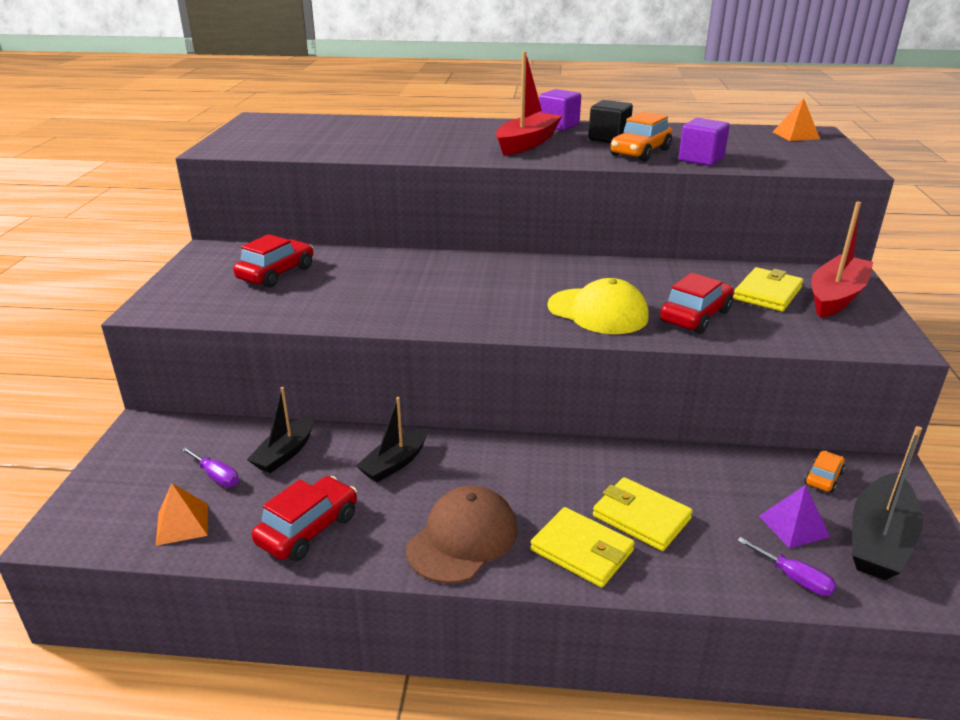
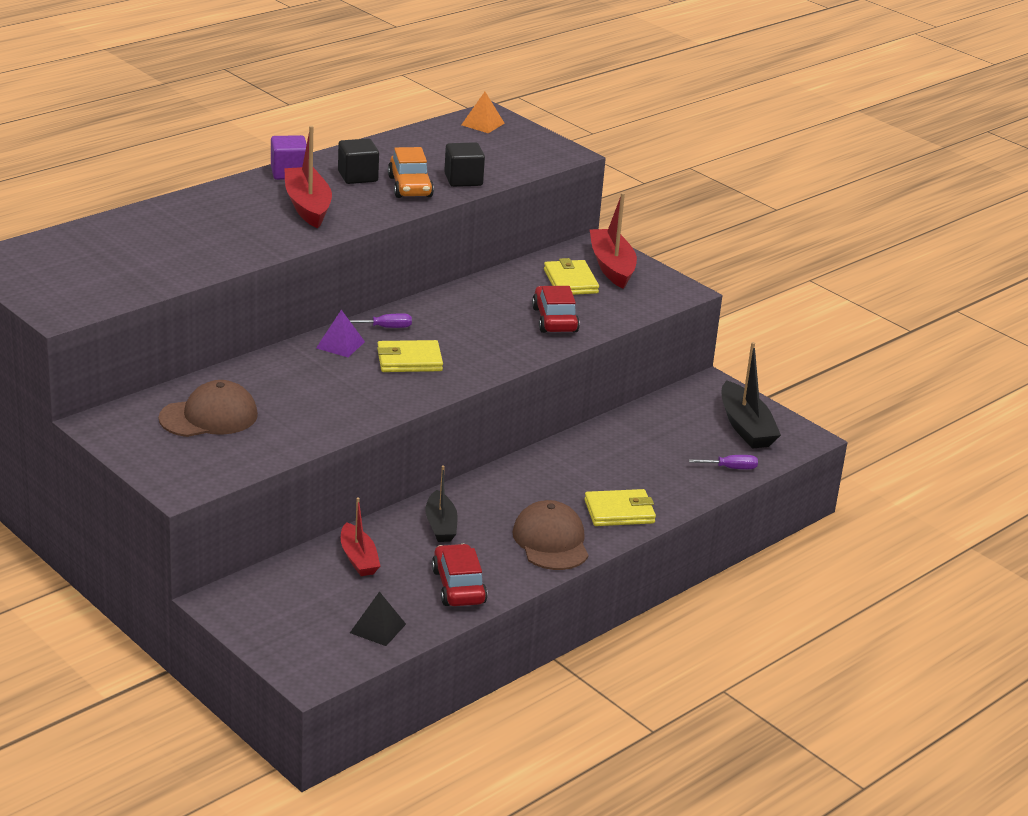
camera: 50 degrees left, 0 degrees up
(182, 524) = (377, 628): orange pyramid -> black pyramid
(216, 476) = (342, 595): purple screwdriver -> purple screwdriver (386, 327)
(276, 273) = (209, 416): red car -> brown cap
(285, 453) = (358, 559): black boat -> red boat
(597, 311) = (493, 343): yellow cap -> none
(641, 517) = (624, 478): yellow wallet -> yellow wallet (409, 360)
(701, 159) = (463, 180): purple cube -> black cube
(794, 526) = (701, 441): purple pyramid -> purple pyramid (340, 345)
(823, 478) = (684, 405): orange car -> none

